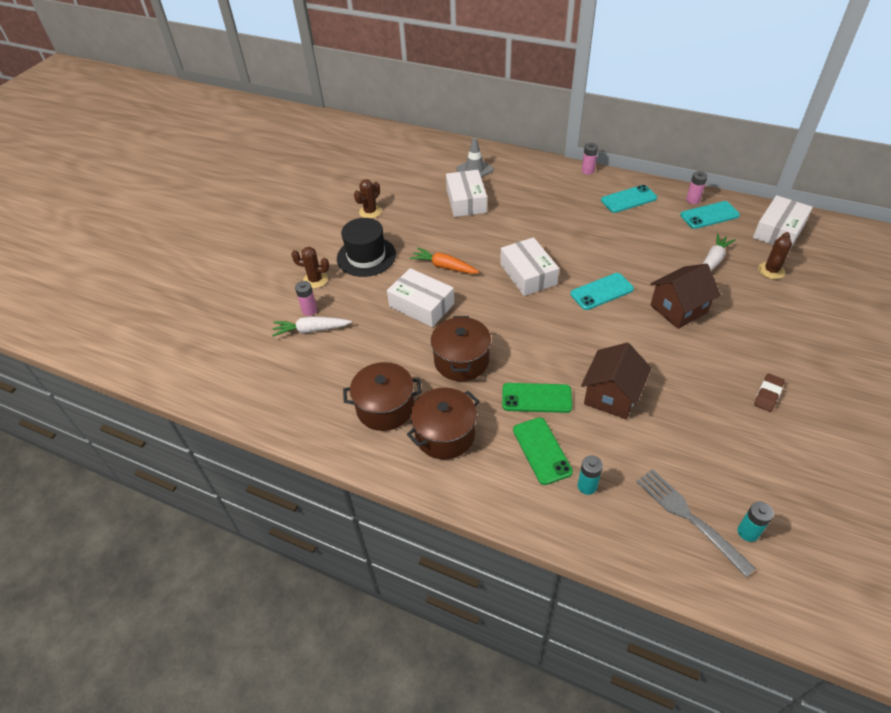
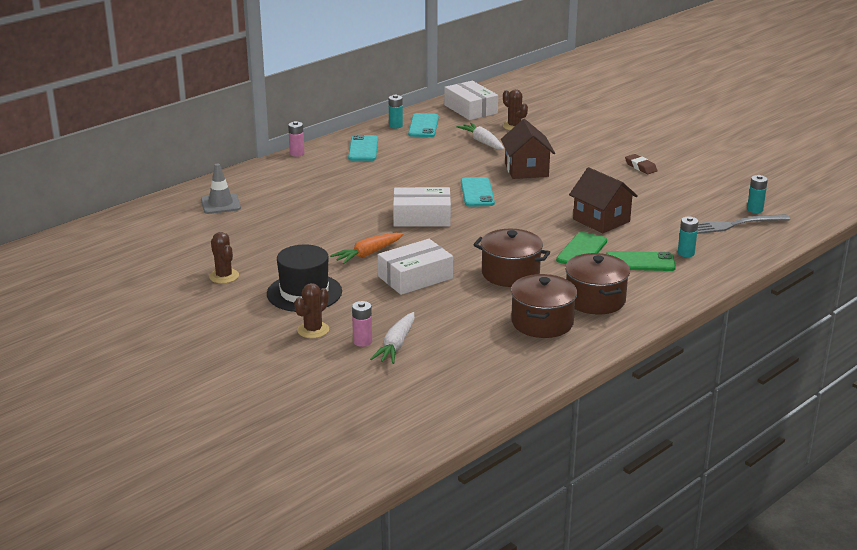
camera: 70 degrees left, 20 degrees down
(466, 201) = (271, 220): white box -> none
(692, 200) = (395, 126): pink battery -> turquoise battery

